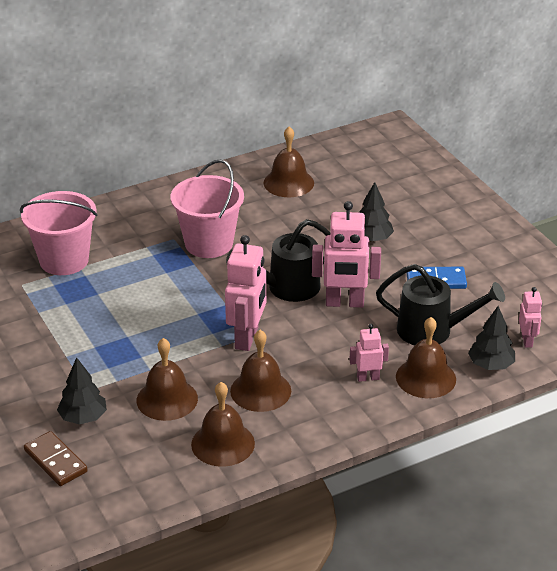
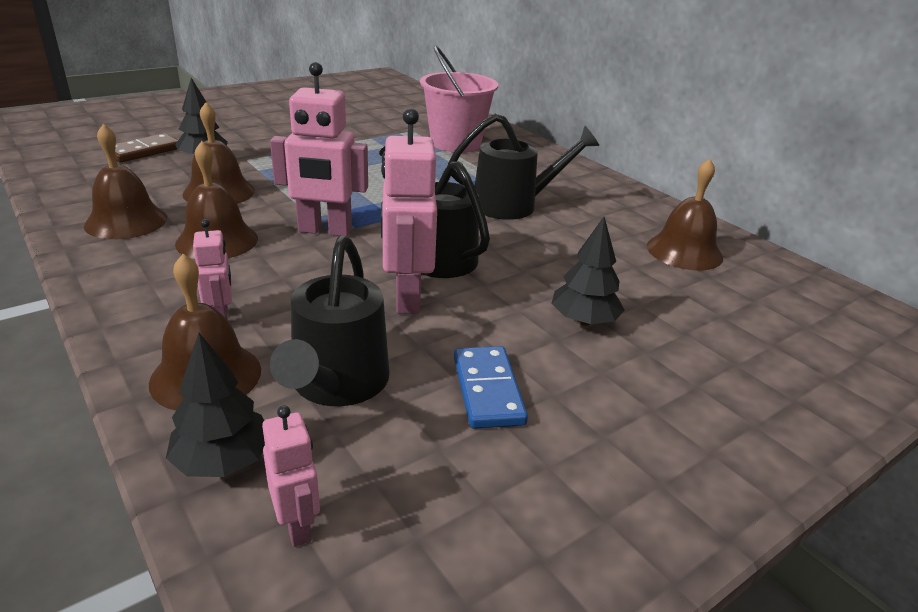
camera: 80 degrees right, 5 degrees down
(209, 243) = (514, 205): pink bucket -> black watering can
(527, 341) = (297, 525): pink robot -> pink robot turned 105 degrees counterclockwise

